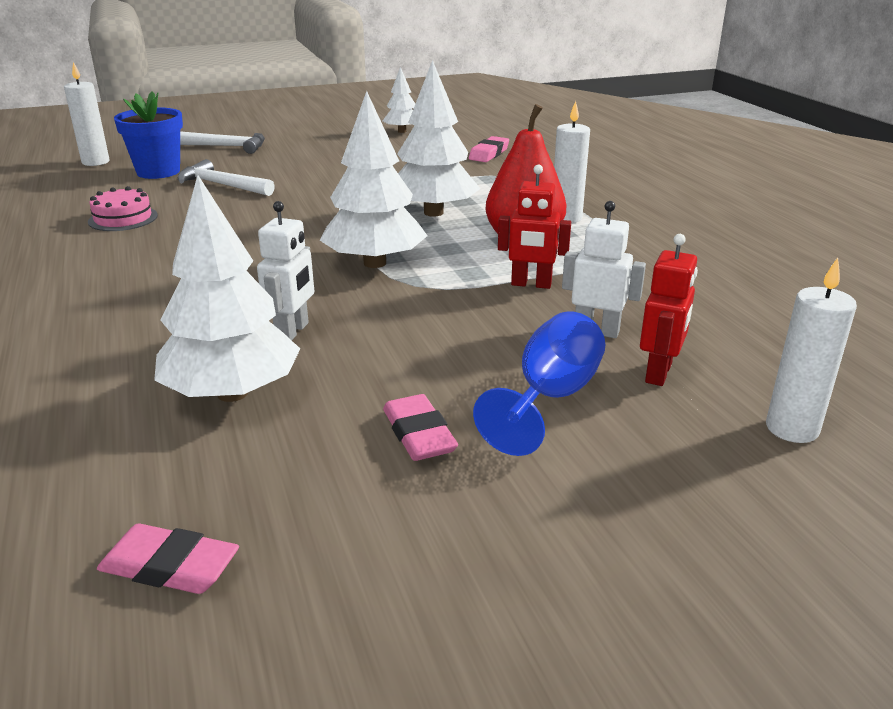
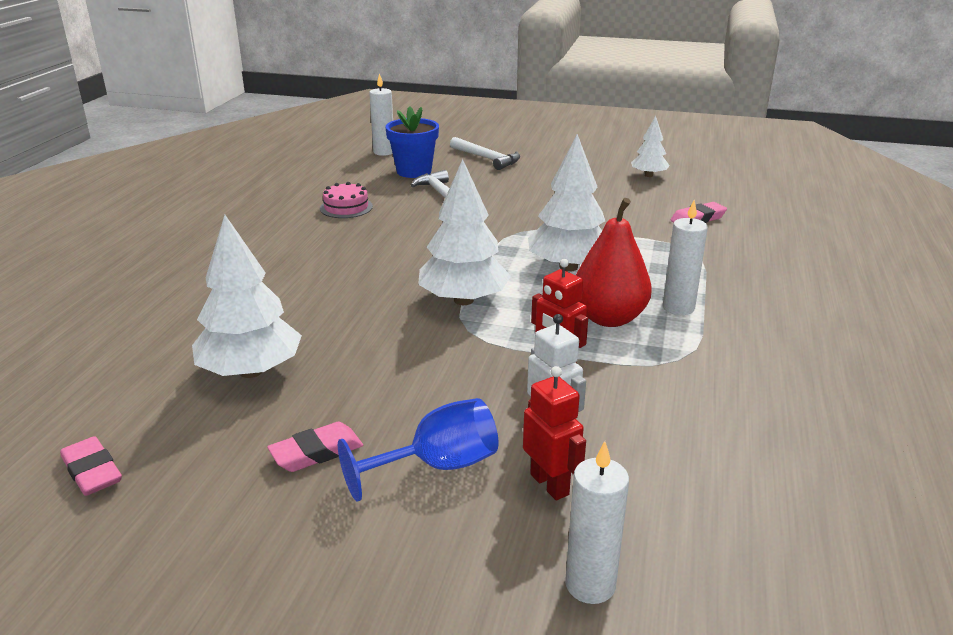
camera: 35 degrees right, 0 degrees up
(293, 332) = (339, 338): white robot -> none
(418, 434) = (316, 452): pink eraser -> pink eraser turned 45 degrees clockwise
(659, 373) = (550, 484): red robot -> red robot turned 90 degrees counterclockwise

